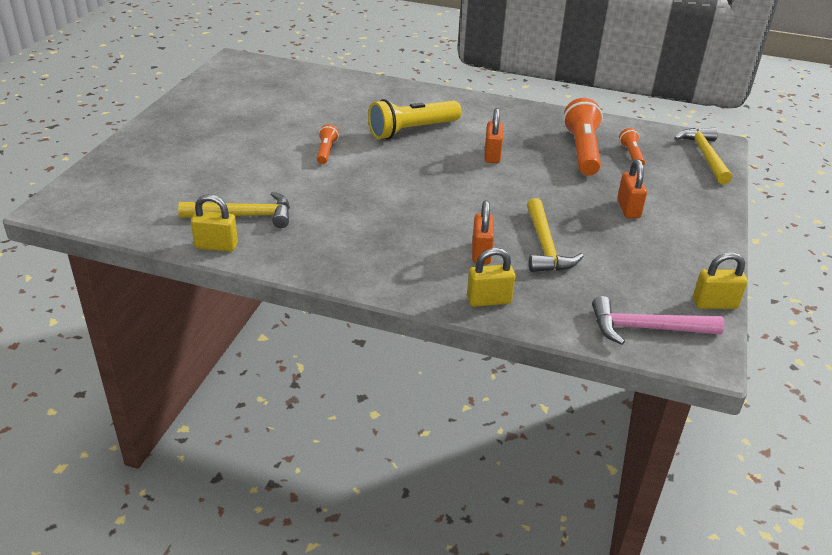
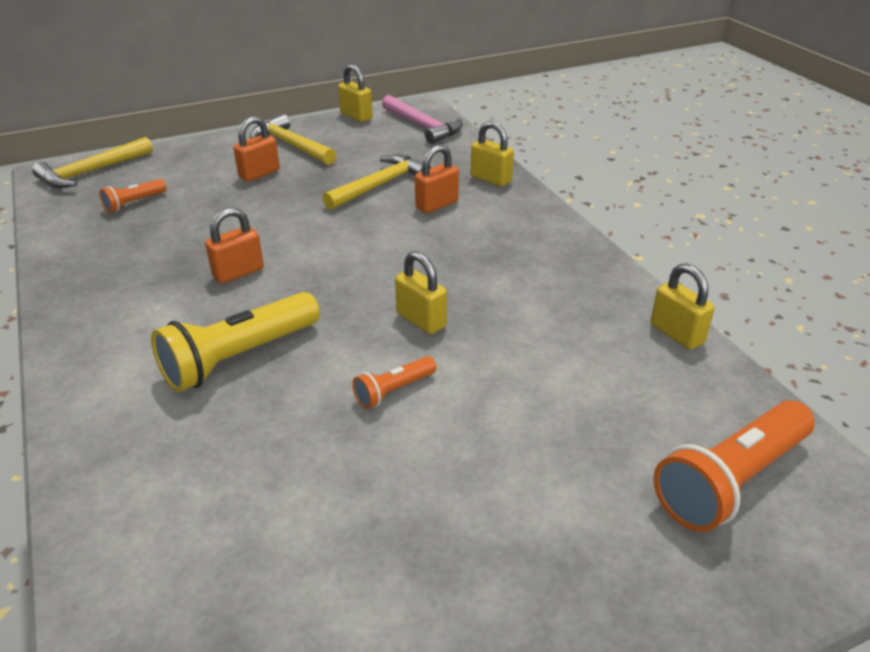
camera: 130 degrees left, 0 degrees up
(243, 216) = (610, 354): yellow hammer -> yellow hammer (291, 145)
(363, 182) = (421, 320): none -> yellow padlock
(412, 130) = (239, 357): yellow flashlight -> yellow flashlight turned 120 degrees clockwise
(582, 151) = (156, 229): orange flashlight -> orange flashlight (731, 480)

